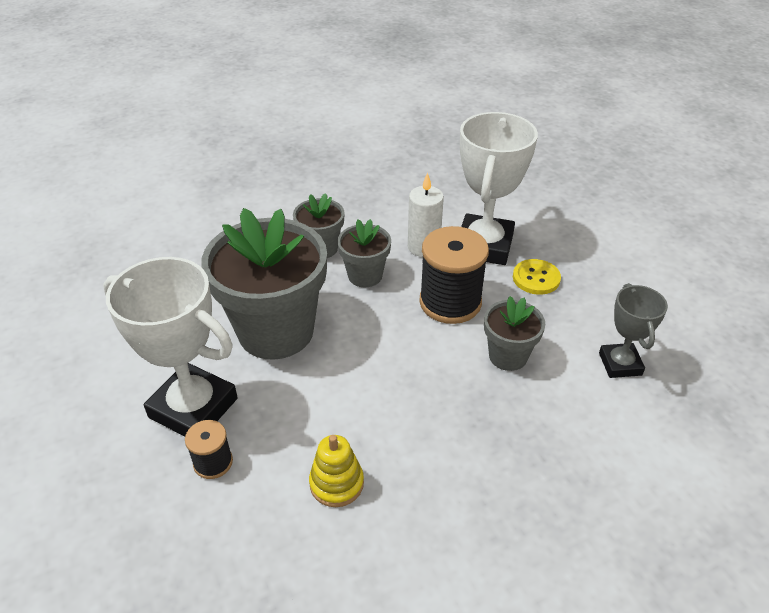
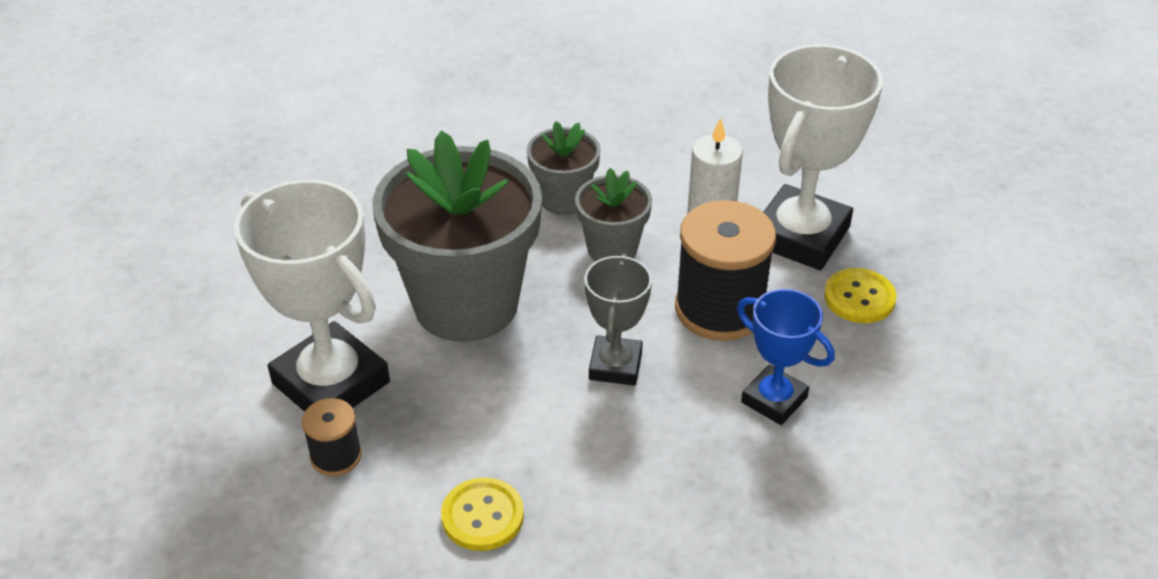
camera: 15 degrees right, 0 degrees up
(336, 483) = (482, 516): yellow stacking toy -> yellow button
(508, 356) = (774, 400): grey flower pot -> blue trophy
(620, 364) = (934, 443): grey trophy -> grey trophy (615, 365)

